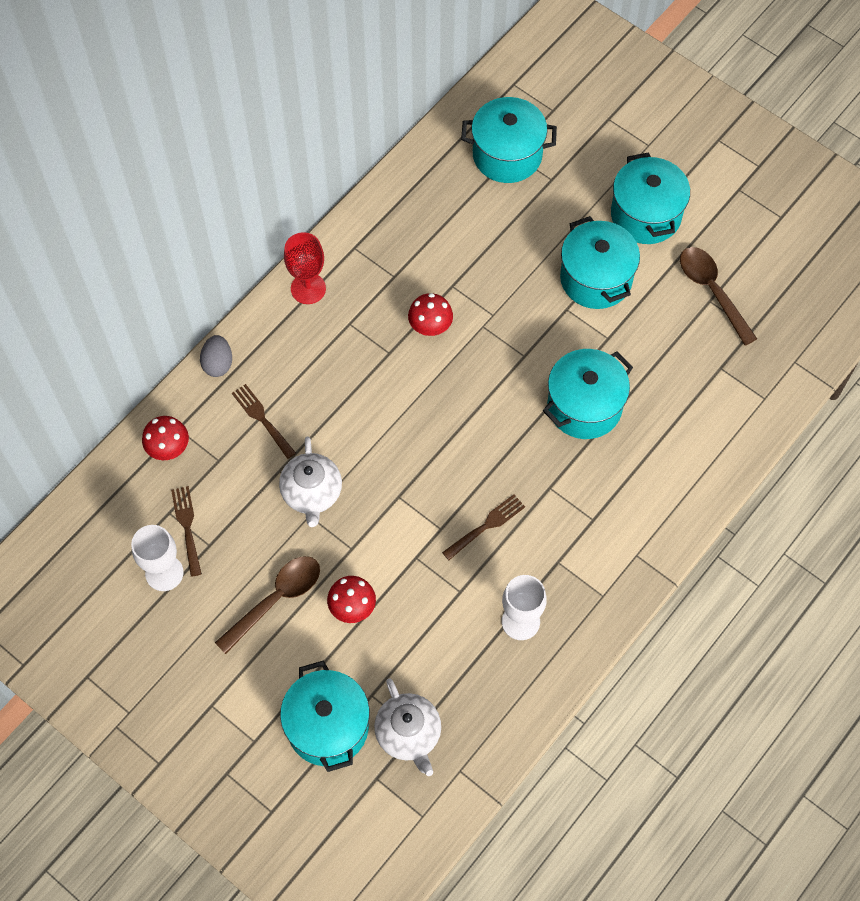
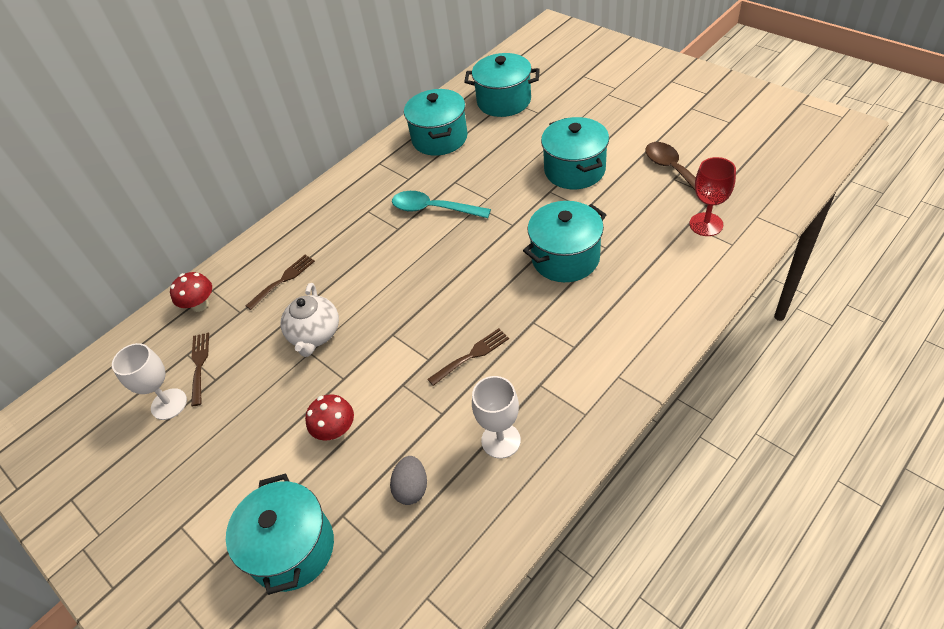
camera: 10 degrees right, 15 degrees down
(218, 363) = (256, 243): grey egg -> grey egg (412, 488)
(262, 419) = (283, 280): brown fork -> brown fork turned 75 degrees clockwise
(275, 600) = (264, 425): brown spoon -> none
(308, 288) = (338, 190): red goblet -> red goblet (706, 224)
(408, 734) = (375, 556): white teapot -> none
(430, 326) = (434, 209): red mushroom -> turquoise spoon
(646, 215) = (615, 128): turquoise pot -> turquoise pot (439, 138)

